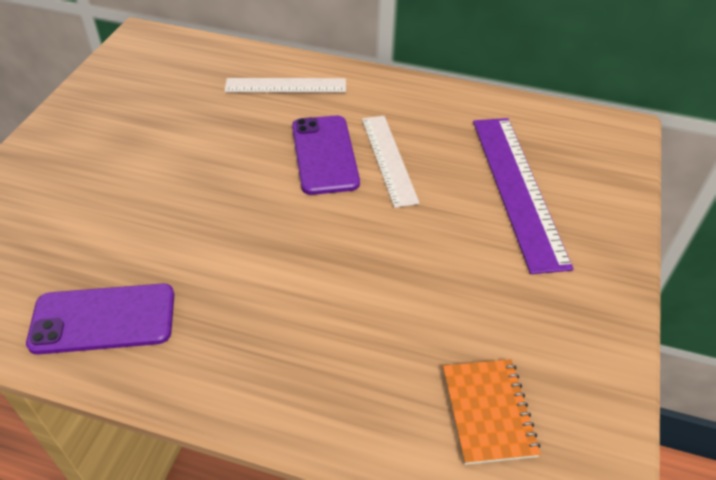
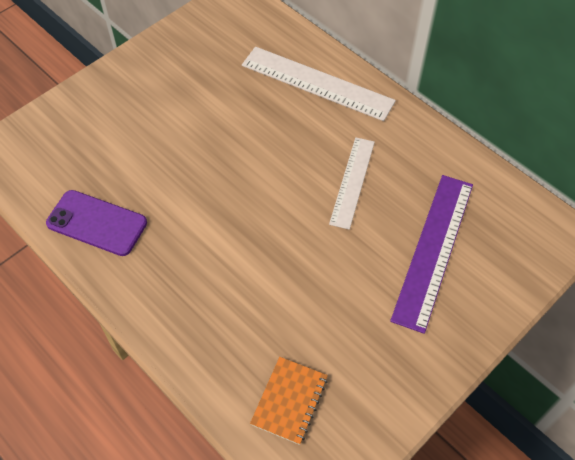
camera: 30 degrees right, 10 degrees up
(285, 86) = (317, 83): white ruler -> white ruler, size x1.56
(324, 155) = (307, 158): purple phone -> none

